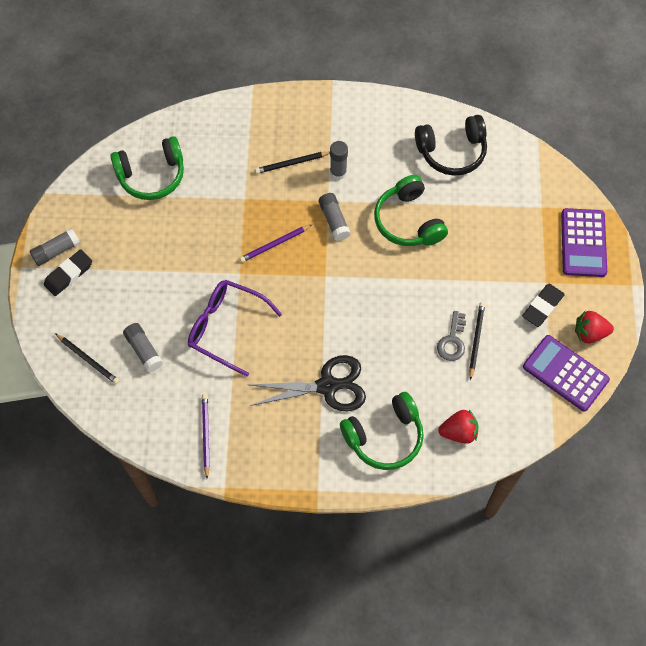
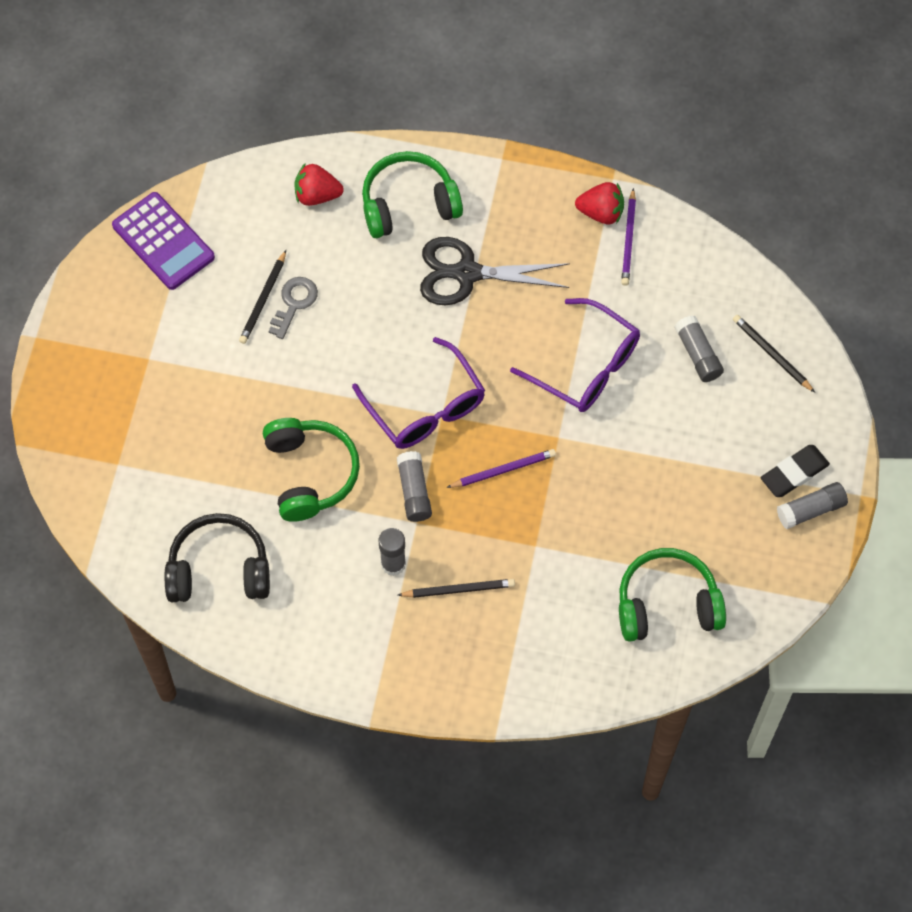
camera: 170 degrees left, 0 degrees up
(338, 279) = (426, 408): none -> purple glasses
(542, 307) = (164, 327): black eraser -> none
(583, 243) = (79, 403): purple calculator -> none
(589, 333) = (114, 285): red strawberry -> red strawberry (601, 213)

